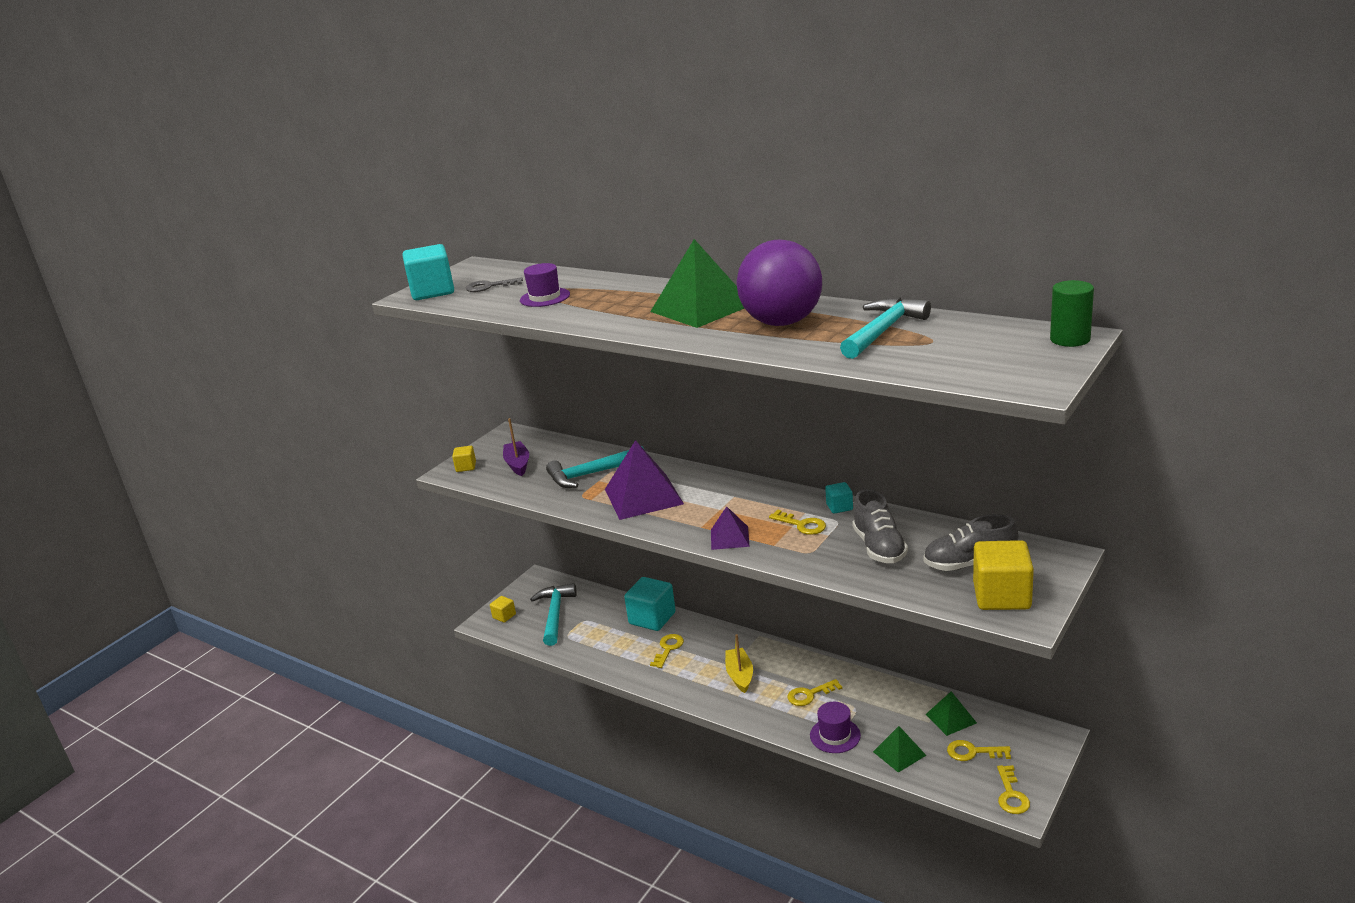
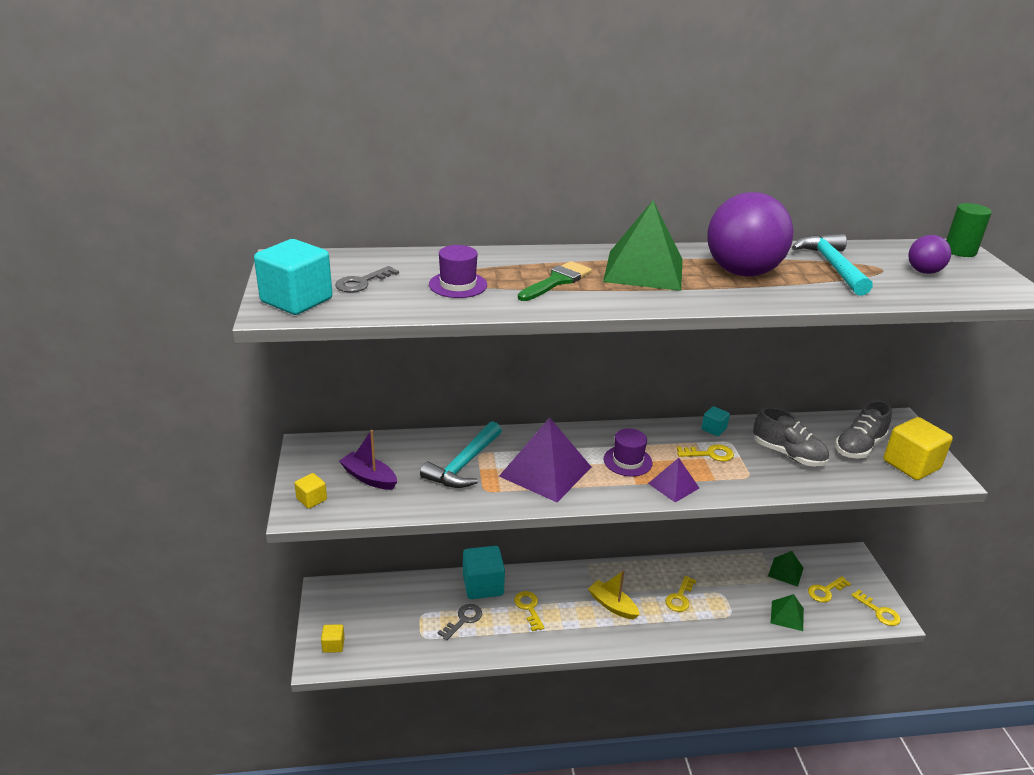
camera: 45 degrees left, 5 degrees up
(555, 614) = (386, 620): turquoise hammer -> none
(609, 636) = (463, 620): none -> grey key
(617, 305) = (557, 281): none -> green brush
(835, 735) = (733, 623): purple hat -> purple hat (627, 461)
(971, 351) = (923, 272): none -> purple ball

